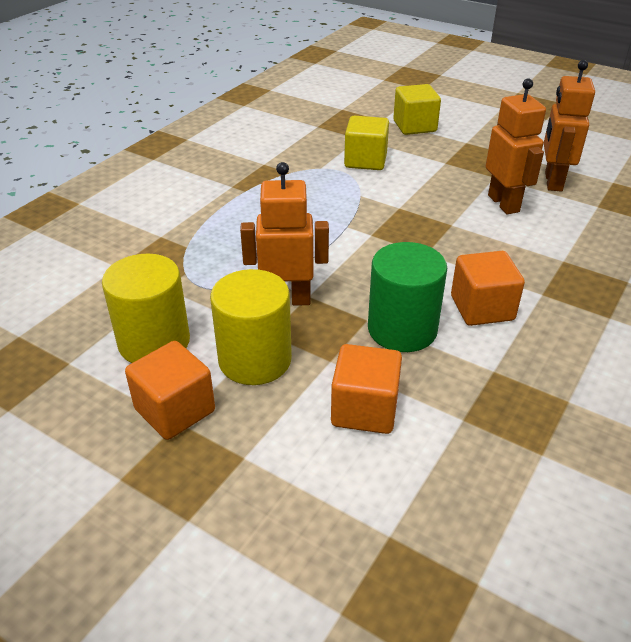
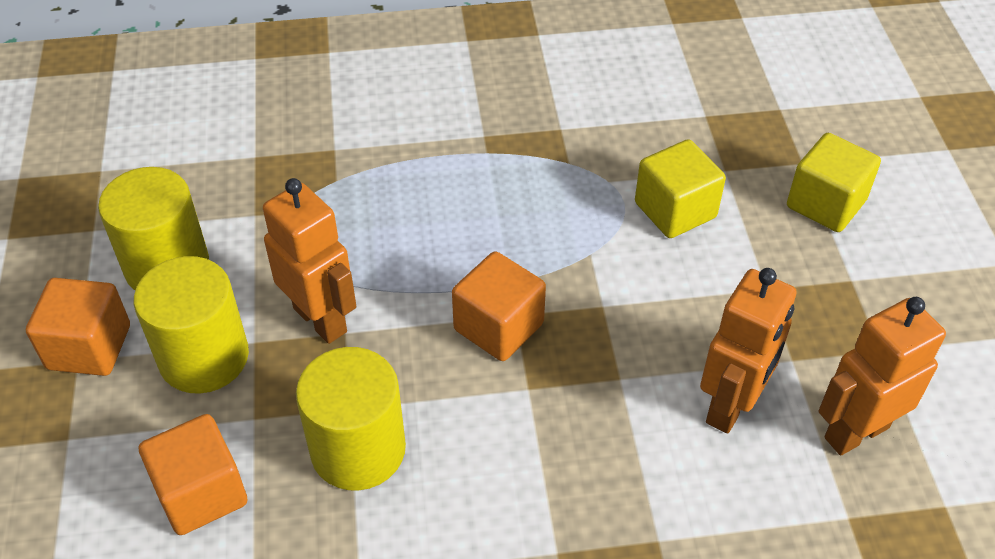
camera: 50 degrees right, 10 degrees up
(402, 329) = (358, 450): green cylinder -> yellow cylinder
(482, 308) = (467, 504): orange cube -> orange cube (498, 327)

